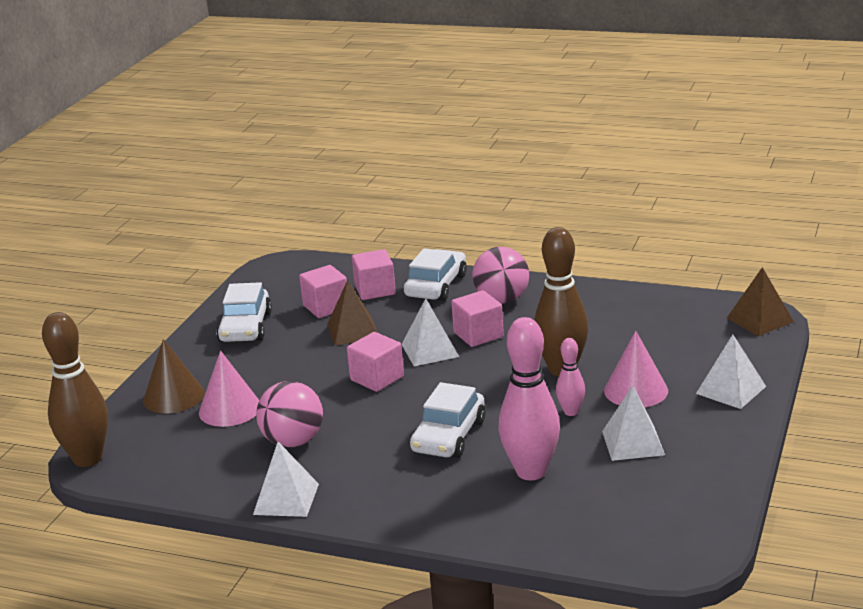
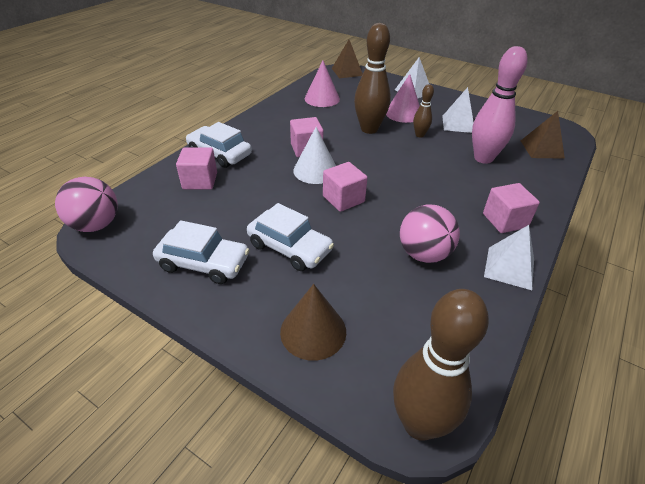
camera: 80 degrees left, 15 degrees up
(230, 409) = (356, 289): pink cone -> pink cone (322, 98)
(326, 307) = (206, 209): pink cube -> pink cube (505, 220)
(353, 331) = (260, 201): brown pyramid -> brown pyramid (542, 149)
(430, 350) = (315, 170): white pyramid -> white cone
(449, 436) = (435, 180): white car -> white car (290, 247)
(502, 300) = (264, 133): pink ball -> pink ball (96, 225)
(571, 412) = (419, 135): pink bowling pin -> brown bowling pin

